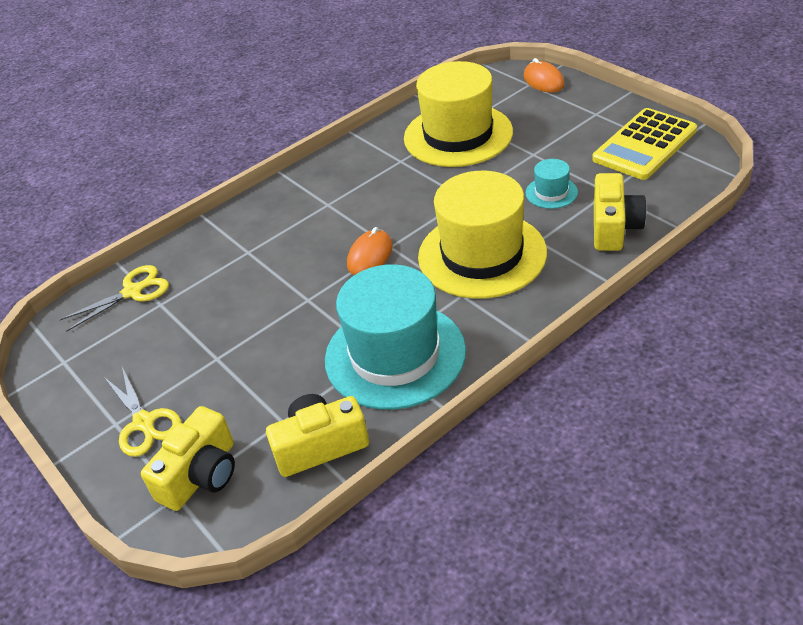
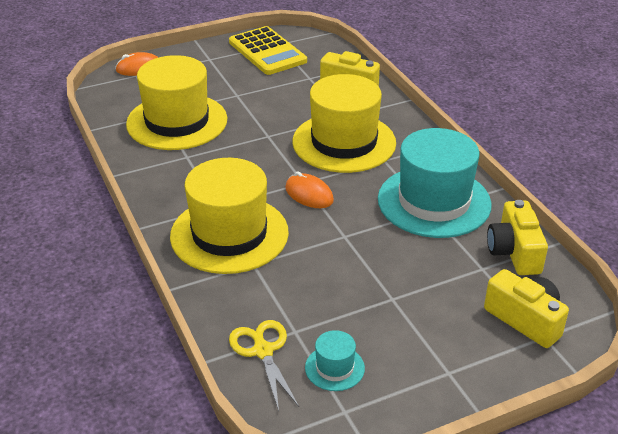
camera: 80 degrees left, 5 degrees down
(144, 423) = (455, 352): yellow scissors -> none
(287, 224) = (229, 234): none -> yellow hat
(551, 192) = (292, 99): turquoise hat -> turquoise hat (334, 368)

